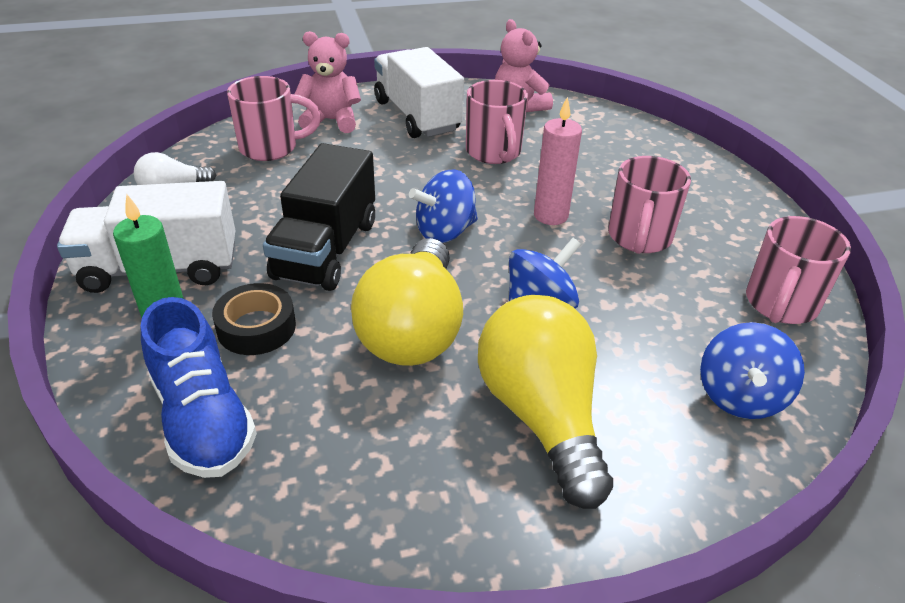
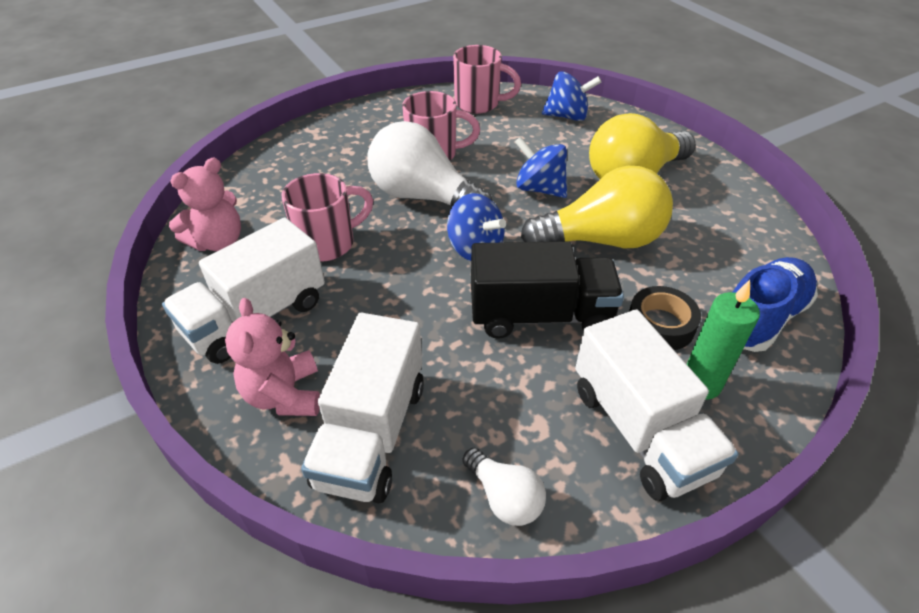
camera: 105 degrees left, 5 degrees up
(271, 148) = (371, 433): pink mug -> white truck
(550, 216) = (423, 197): pink candle -> white light bulb

